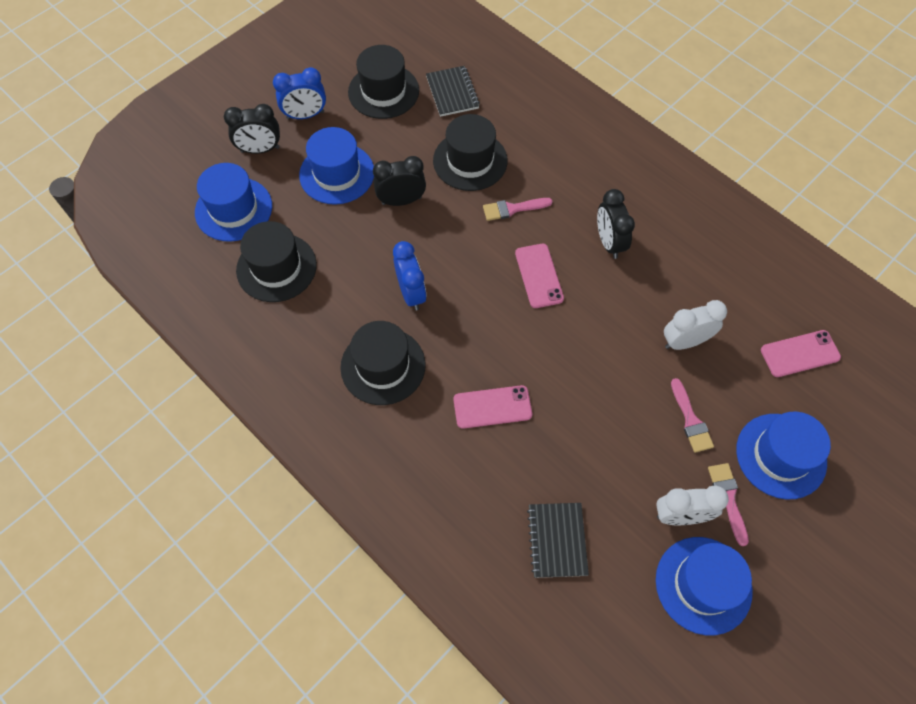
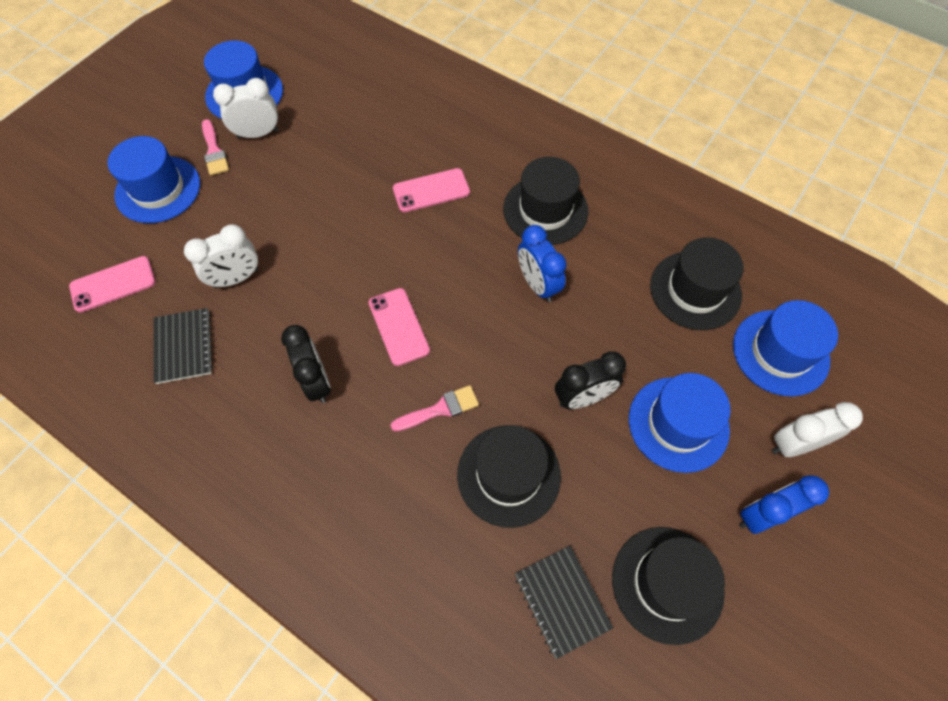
camera: 170 degrees right, 0 degrees up
(260, 149) = (794, 444): black clock -> white clock
(557, 540) = (363, 104): black notebook -> black notebook (184, 347)
(691, 420) = (239, 206): pink brush -> none

